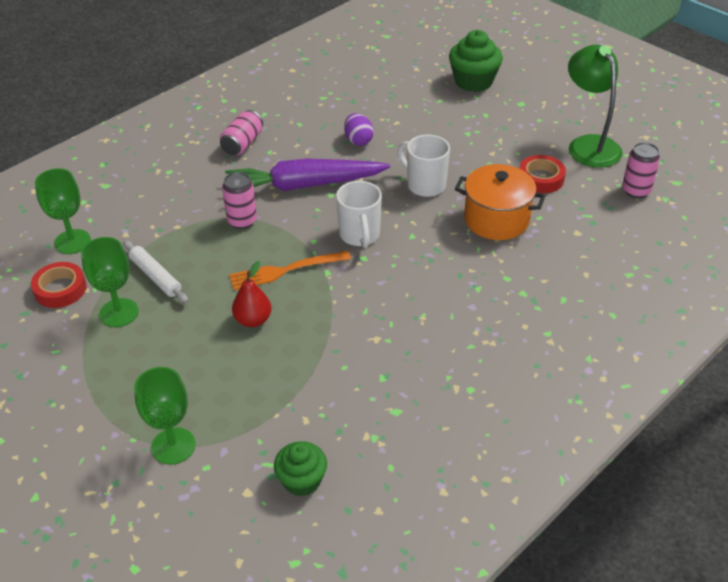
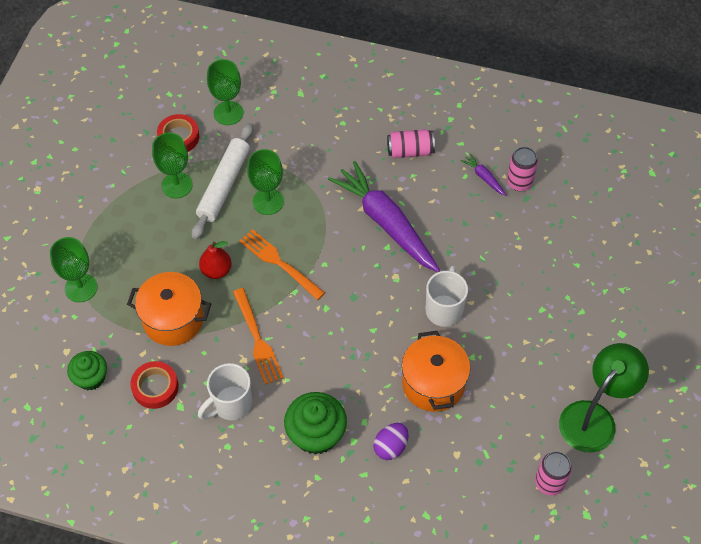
camera: 60 degrees right, 15 degrees up
(156, 276) = (224, 185): white rolling pin -> white rolling pin, size x1.53
(207, 252) = (268, 201): none -> green goblet
(242, 221) = (316, 204): pink can -> pink can (519, 182)
(284, 377) = (173, 319): none -> orange pot
(311, 114) = (484, 177): none -> purple carrot
(358, 140) = (471, 230): purple egg -> purple egg (390, 447)
(360, 235) = (350, 292): white mug -> white mug (231, 404)
(360, 319) = (257, 339): none -> orange fork
(473, 81) = (628, 279): green cupcake -> green cupcake (316, 434)
(541, 178) = (514, 396): red tape -> red tape (155, 387)

